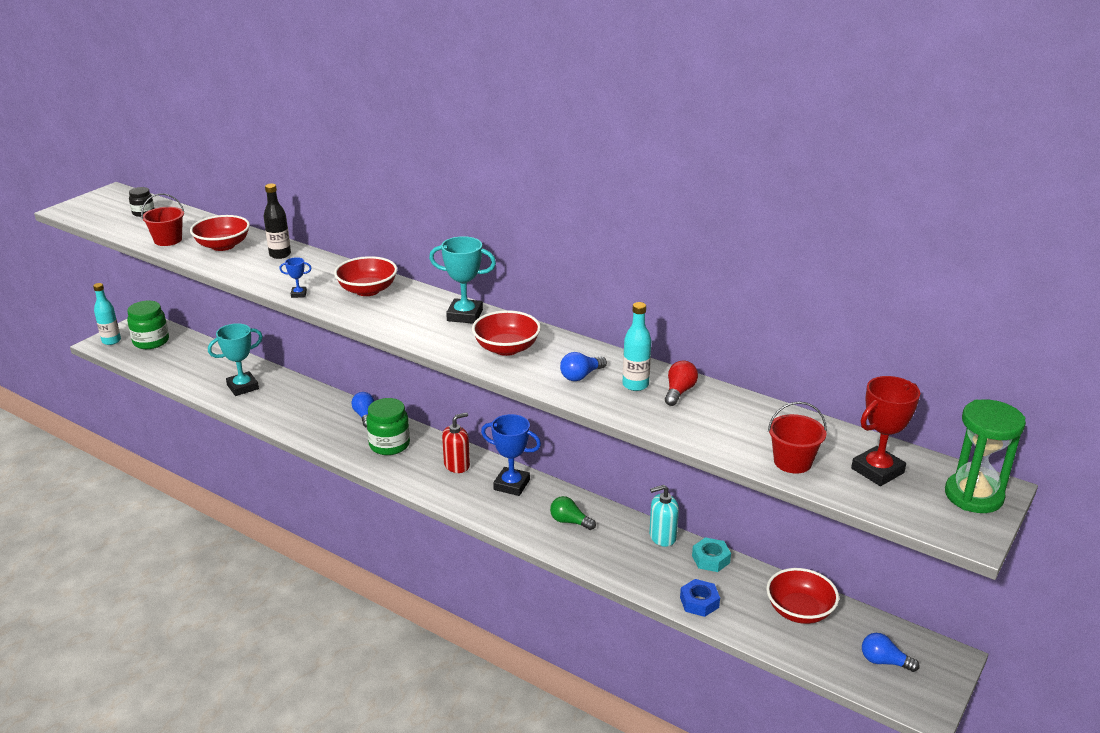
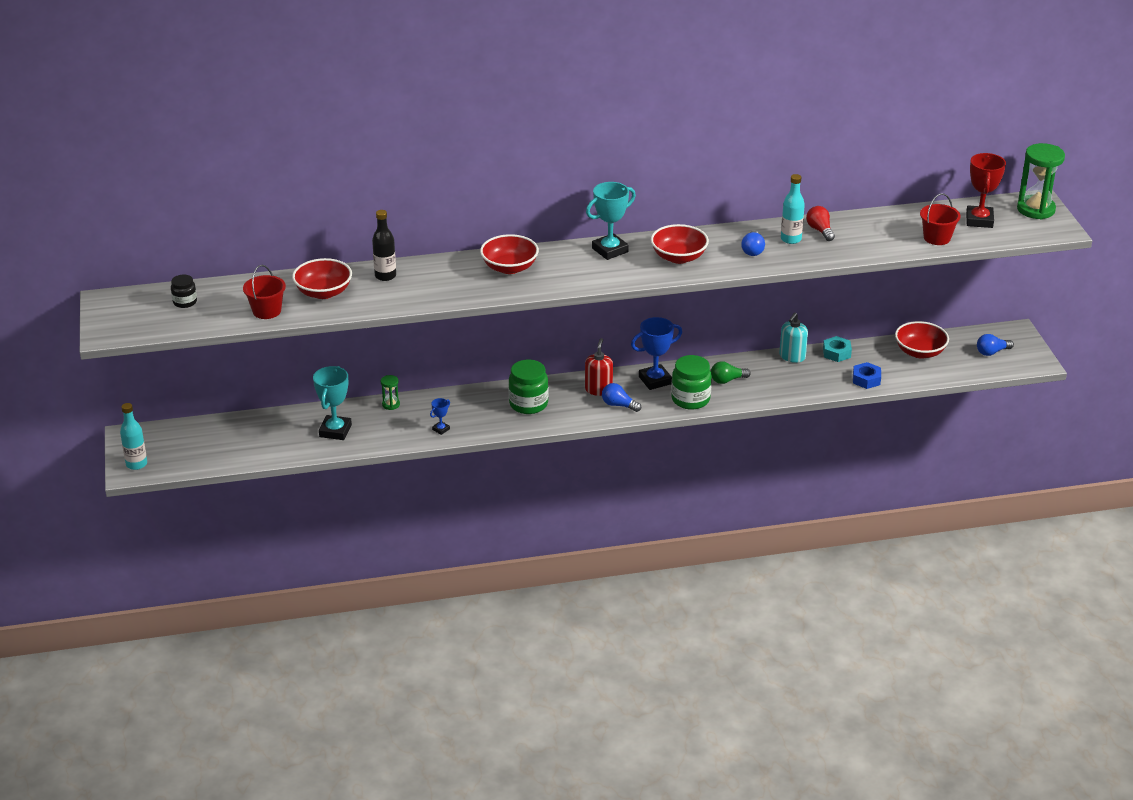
camera: 45 degrees left, 5 degrees up
(151, 341) = (175, 444): green jar -> green jar (690, 399)
(299, 294) = (468, 295): blue trophy -> blue trophy (441, 429)
(306, 390) = (391, 404): none -> green hourglass
(365, 416) = (472, 396): blue light bulb -> blue light bulb (618, 405)

